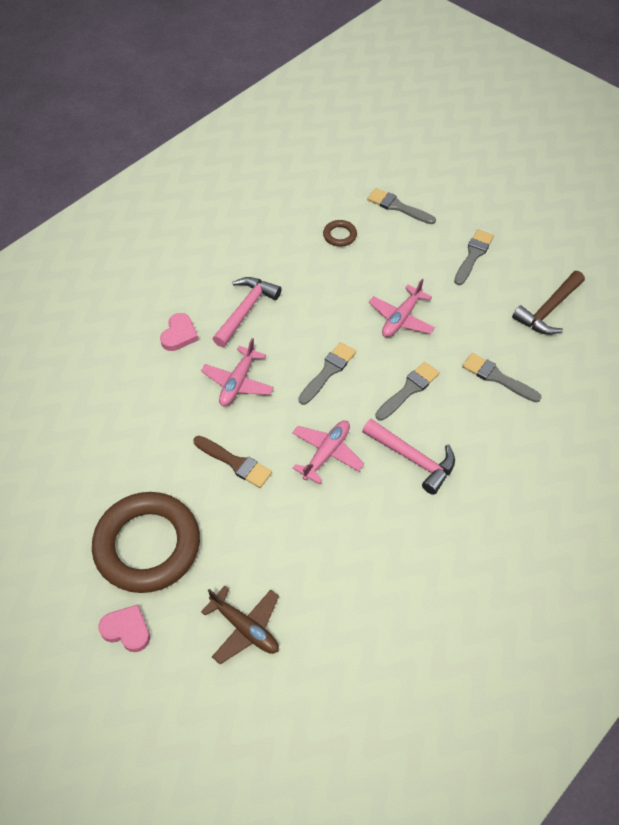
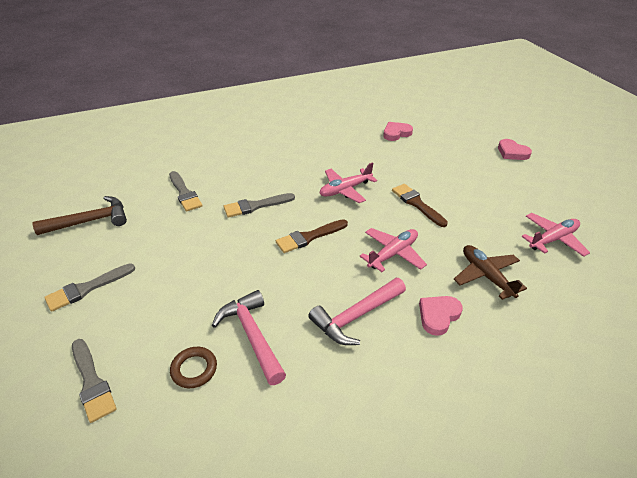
camera: 155 degrees left, 15 degrees down
(147, 545) = (494, 181): brown ring -> none
(245, 628) = (438, 137): brown plane -> brown plane (486, 276)
(312, 610) = (396, 133): none -> pink heart
(328, 371) = (309, 237): grey brush -> brown brush
(401, 318) = (213, 256): pink plane -> pink plane (553, 239)
(413, 459) = (287, 171): pink hammer -> pink hammer (252, 335)

